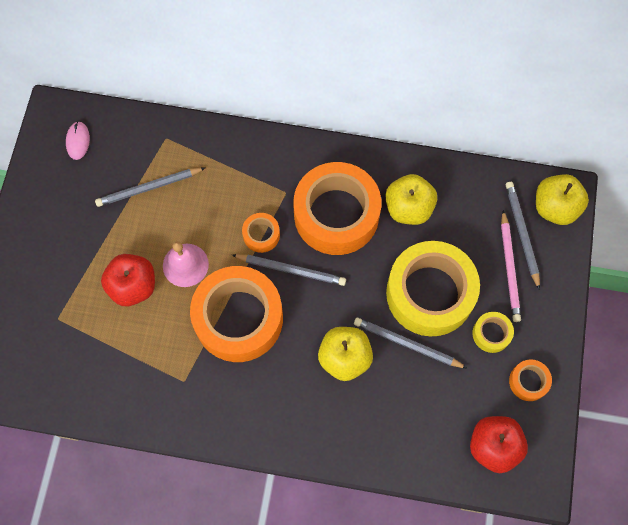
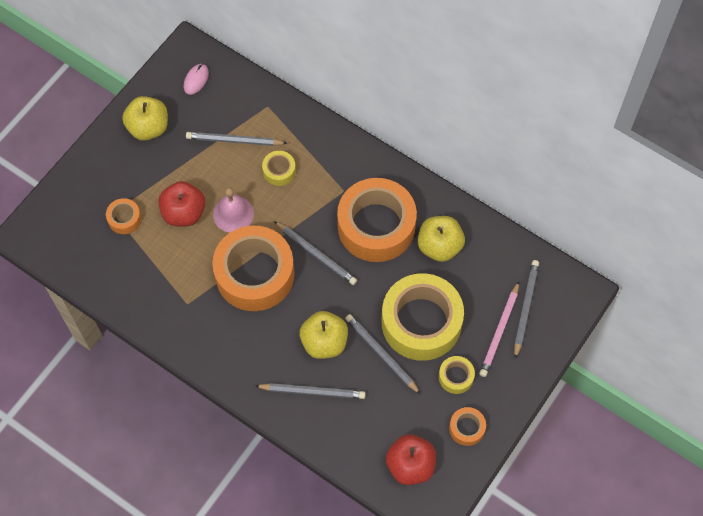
camera: 25 degrees right, 5 degrees down
(210, 200) = (279, 171): none -> yellow tape
(261, 235) = (306, 216): orange tape -> orange tape (124, 219)
(358, 415) = (312, 392): none -> grey pencil
(555, 208) = (566, 299): yellow apple -> yellow apple (148, 128)

